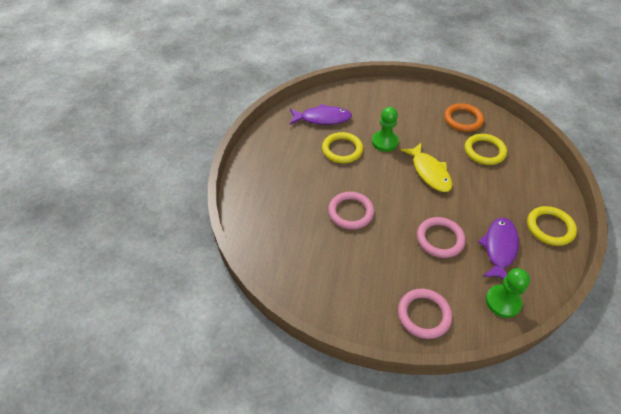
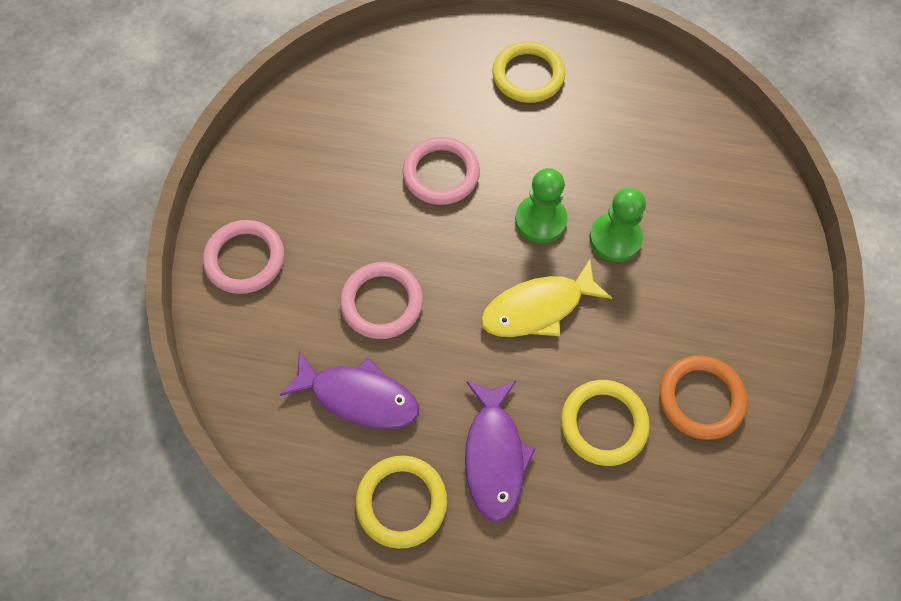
camera: 90 degrees right, 15 degrees up
(322, 118) = (671, 137): purple fish -> purple fish (494, 455)
(342, 150) = (588, 167): yellow ring -> yellow ring (528, 75)
(503, 302) = (255, 378): green pawn -> green pawn (540, 220)

